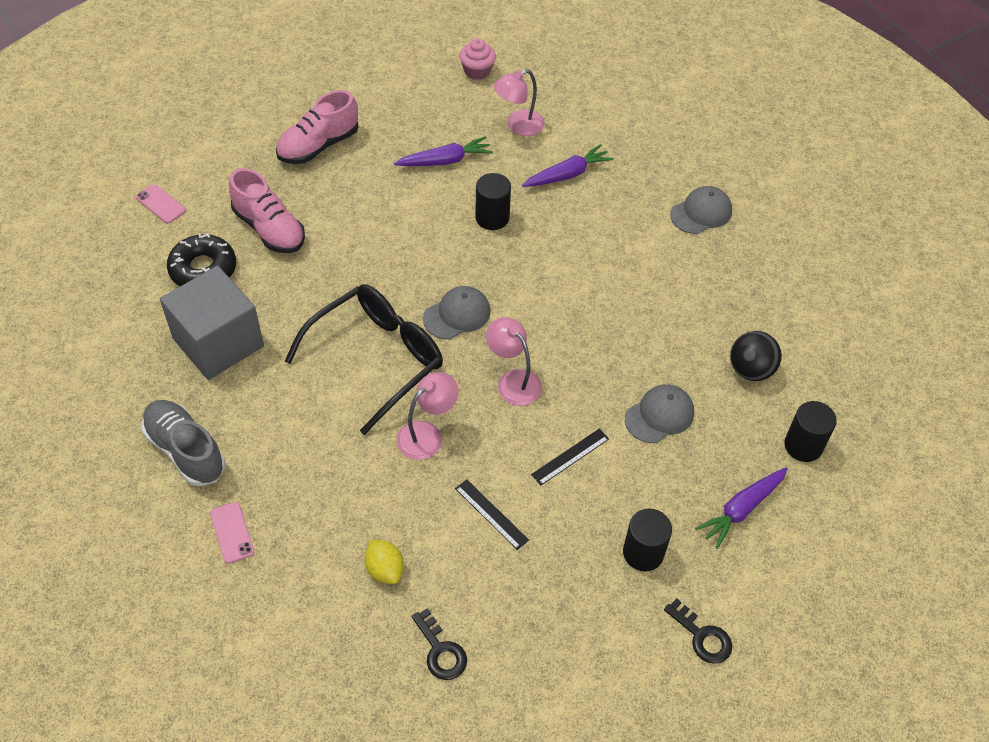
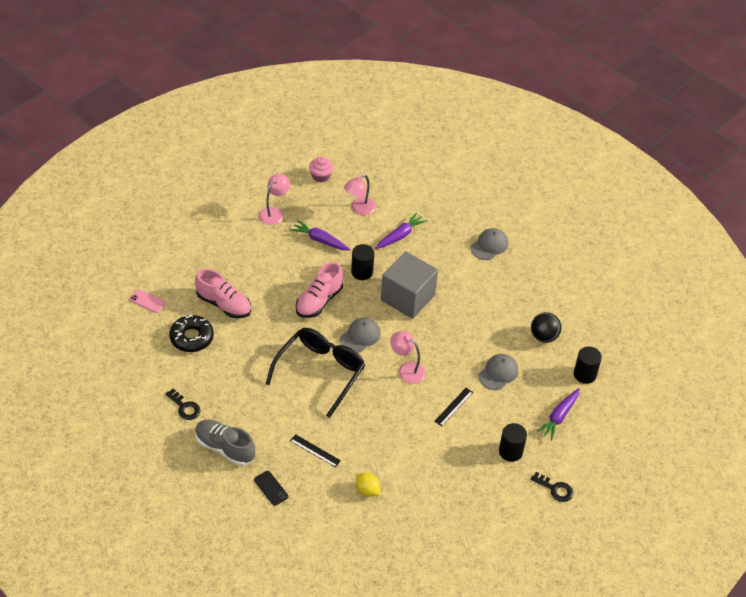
camera: 15 degrees left, 5 degrees down
(218, 342) = (219, 381): grey cube -> grey cube (407, 297)
(232, 532) = (271, 488): pink phone -> black phone
(318, 146) = (235, 244): pink shoe -> pink shoe (319, 301)
(427, 434) = (366, 410): pink lamp -> pink lamp (274, 212)
(440, 651) = (413, 526): black key -> black key (185, 407)
(445, 160) = (320, 240): purple carrot -> purple carrot turned 120 degrees counterclockwise
(491, 514) = (418, 448): black ruler -> black ruler (315, 451)

